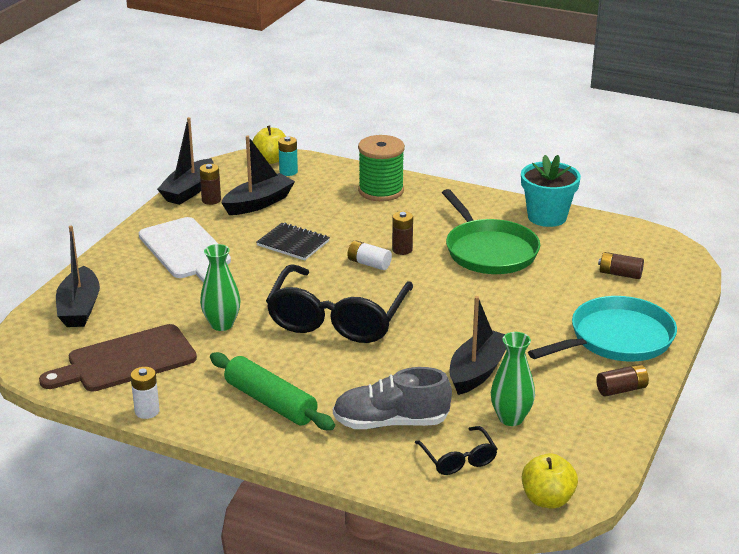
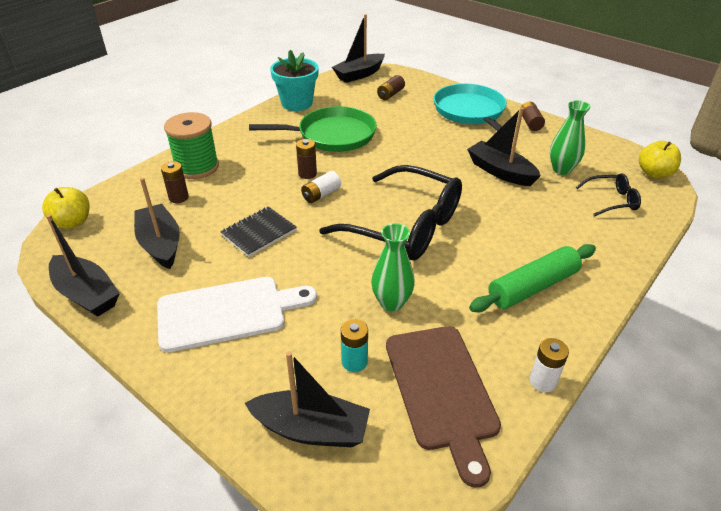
camera: 75 degrees left, 10 degrees up
(211, 200) = (125, 278): brown battery -> brown battery (178, 197)
(288, 172) = (110, 214): turquoise battery -> turquoise battery (354, 362)
(391, 422) = (566, 223): grey shoe -> none
(658, 244) = (359, 74): none -> black boat

